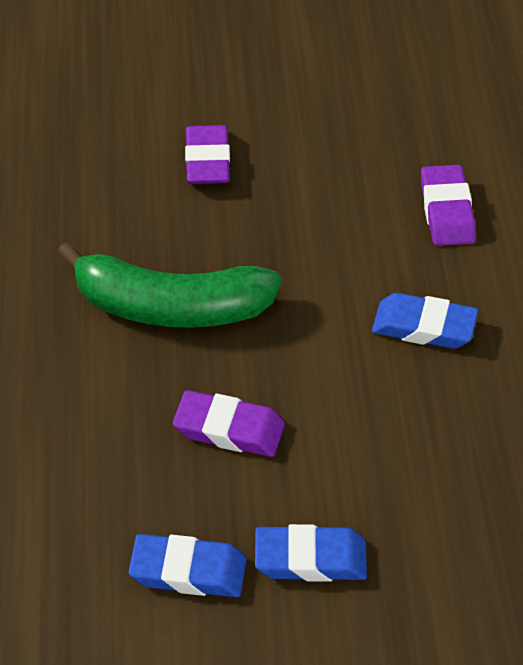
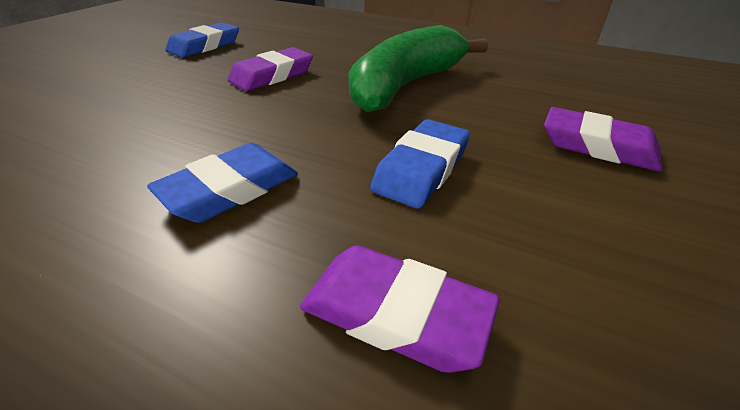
camera: 120 degrees right, 10 degrees down
(310, 559) = (143, 71): blue eraser -> blue eraser (421, 169)

